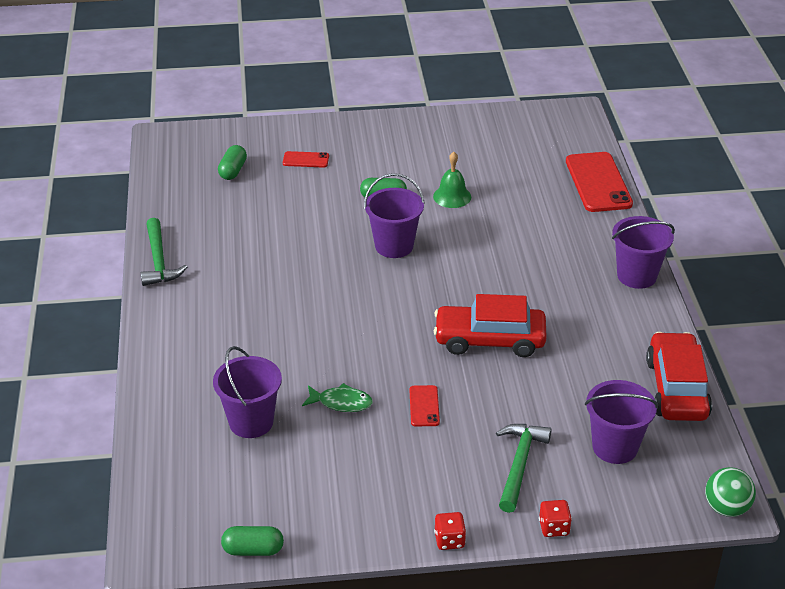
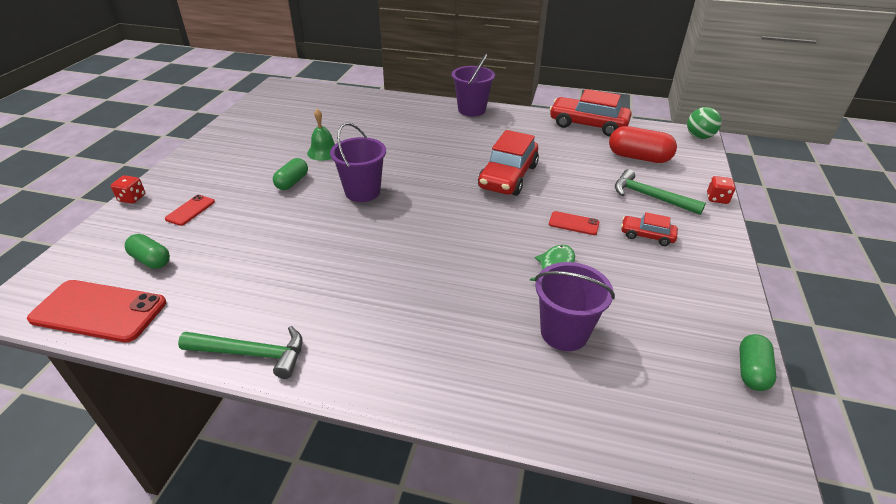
camera: 70 degrees left, 0 degrees up
(433, 467) = (647, 236): none -> red car
(449, 540) = (732, 247): red dice -> red dice (132, 198)
(598, 182) = (364, 98): red phone -> red phone (99, 311)
(615, 447) = (638, 157): purple bucket -> red capsule

